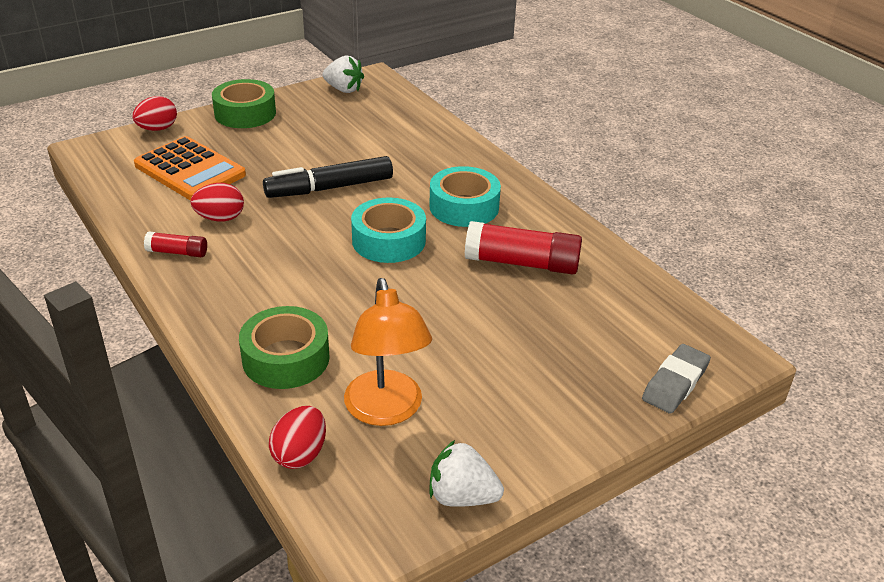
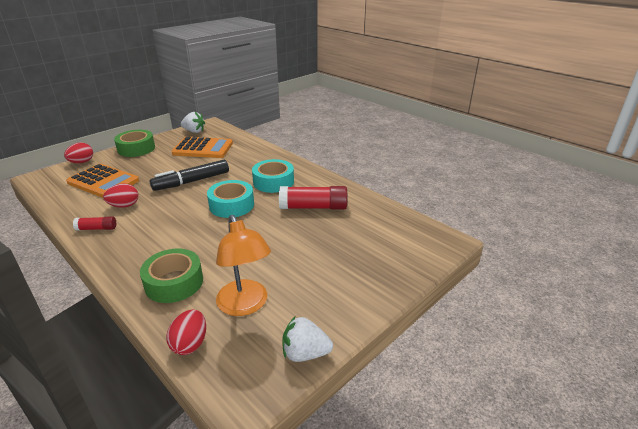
camera: 10 degrees left, 5 degrees down
(355, 126) = (203, 148): none -> orange calculator
(675, 383) = (419, 261): grey eraser -> none

